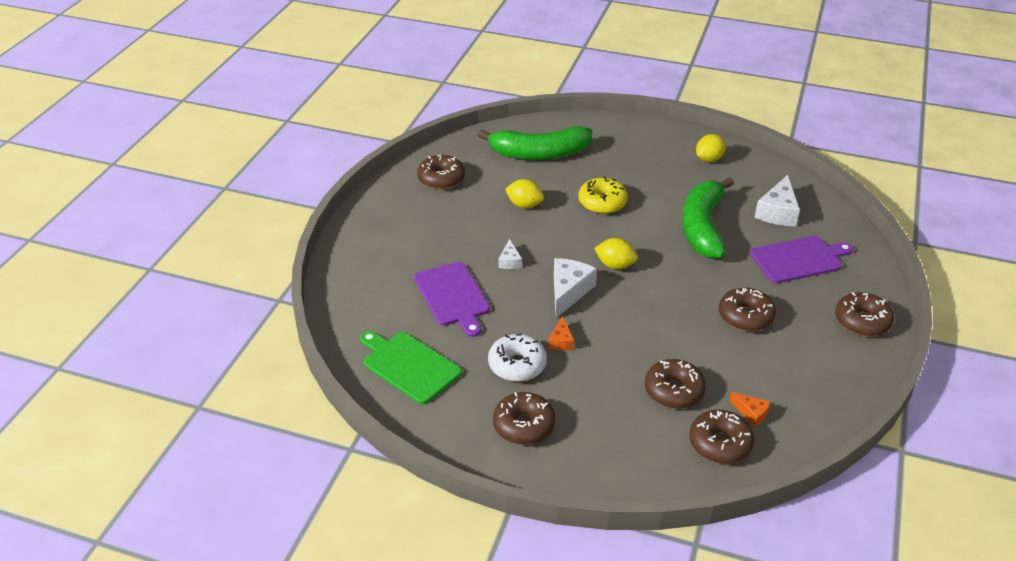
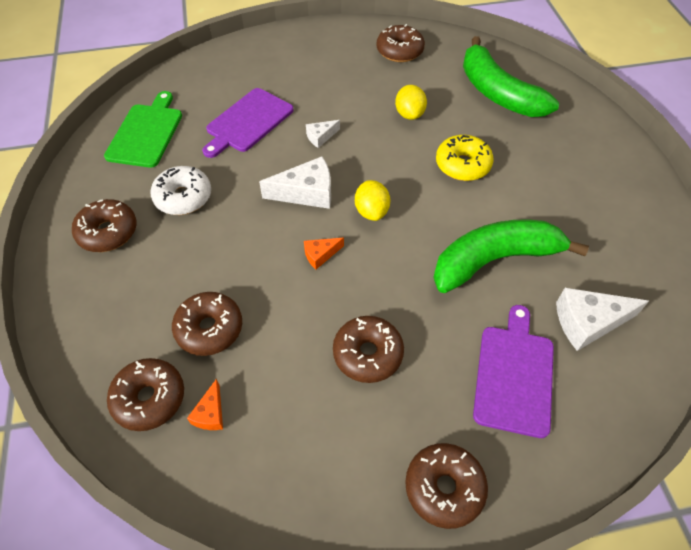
camera: 60 degrees right, 15 degrees up
(561, 341) = (233, 214): orange cheese -> orange cheese (320, 255)
(709, 159) = (625, 222): yellow lemon -> none
(799, 259) = (514, 375): purple cutting board -> purple cutting board turned 120 degrees counterclockwise

